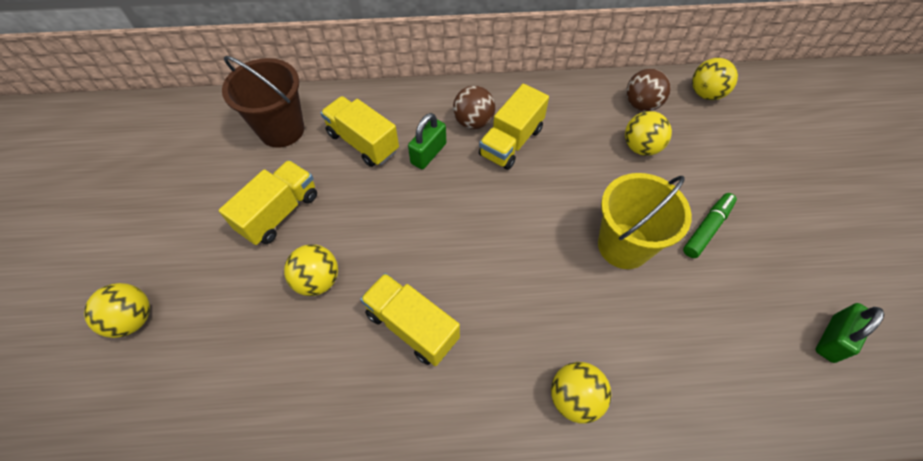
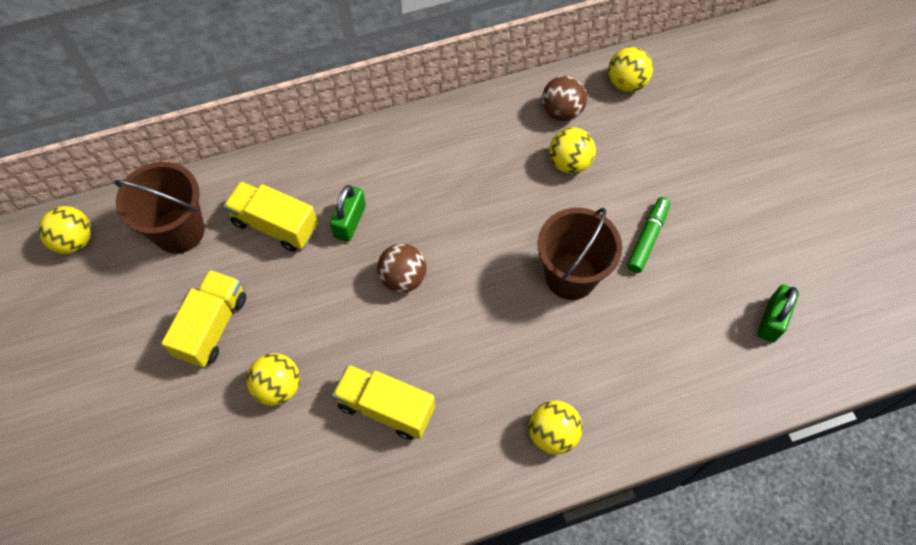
camera: 15 degrees left, 5 degrees up
(133, 319) = (104, 473): yellow ball -> yellow ball (75, 241)
(473, 122) = (388, 173): brown ball -> brown ball (403, 278)
(511, 142) = (434, 187): yellow truck -> none
(623, 246) = (570, 276): yellow bucket -> brown bucket

